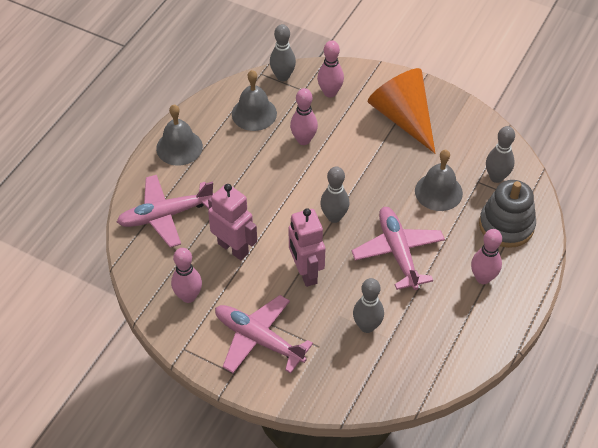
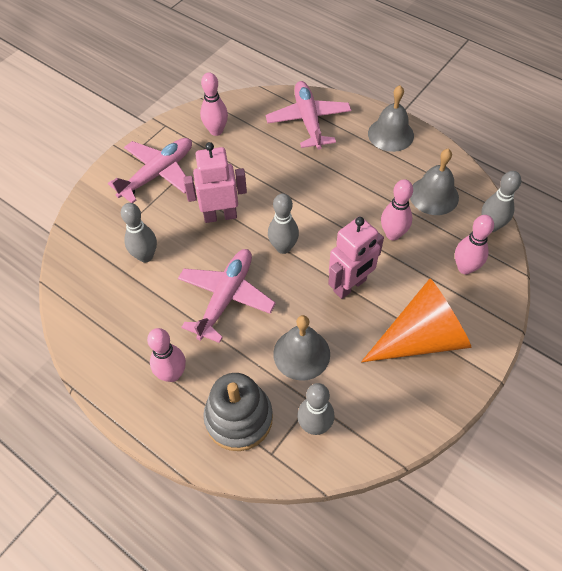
camera: 100 degrees right, 5 degrees up
(233, 248) = (261, 165): pink robot -> pink robot (350, 286)
(398, 252) = (226, 297): pink plane -> pink plane turned 60 degrees counterclockwise

